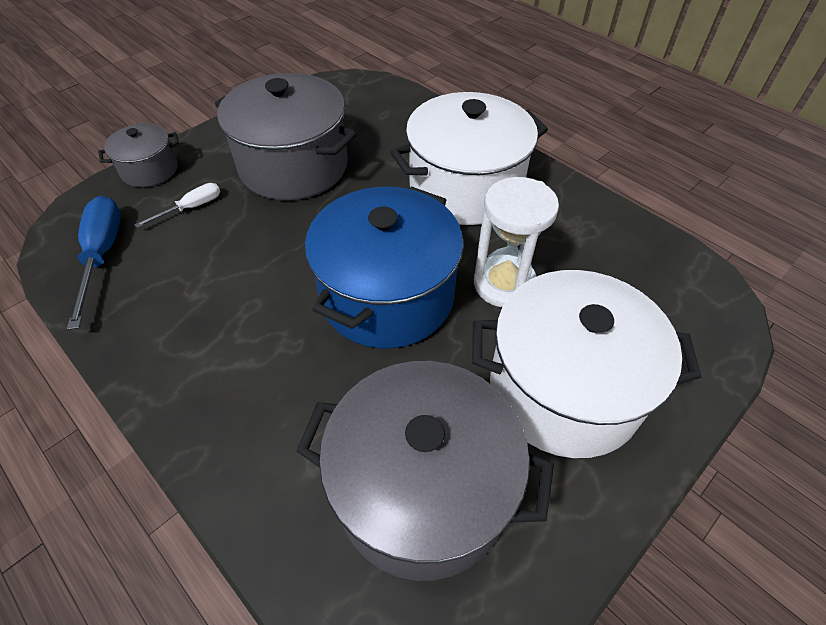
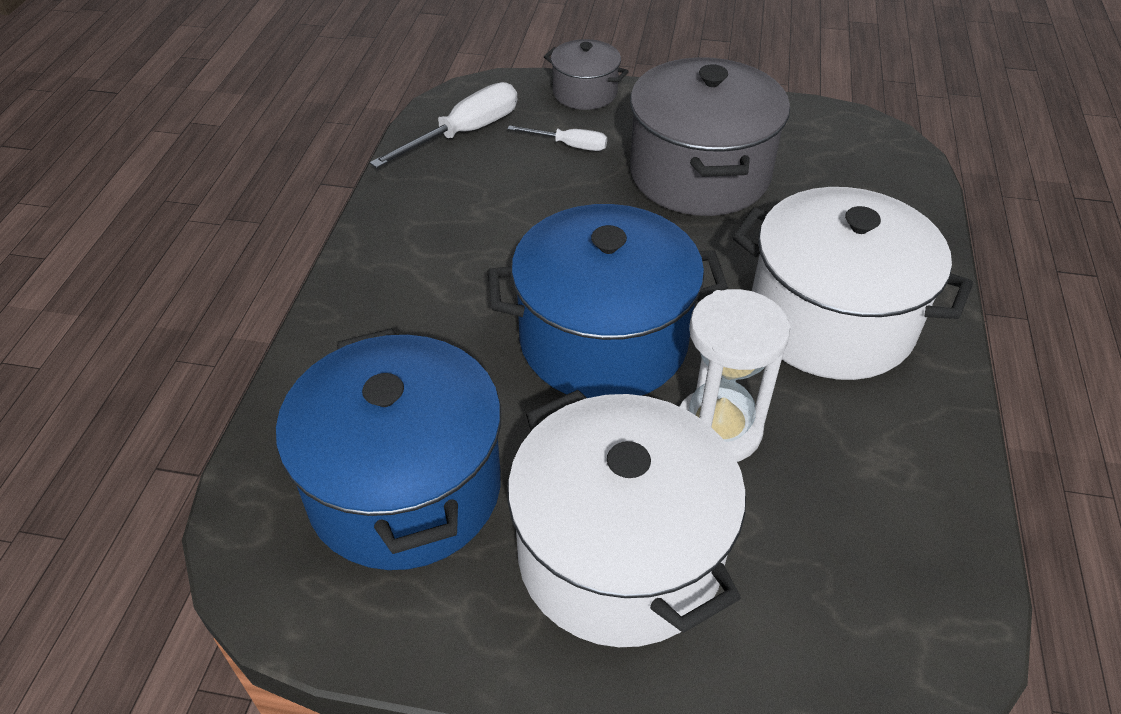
camera: 55 degrees right, 5 degrees down
(102, 255) = (464, 133): blue screwdriver -> white screwdriver
(422, 490) = (405, 488): grey pot -> blue pot

